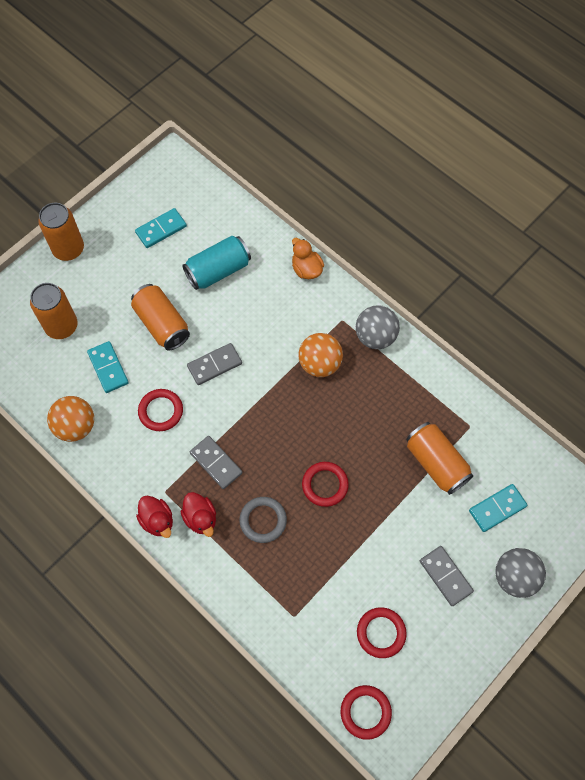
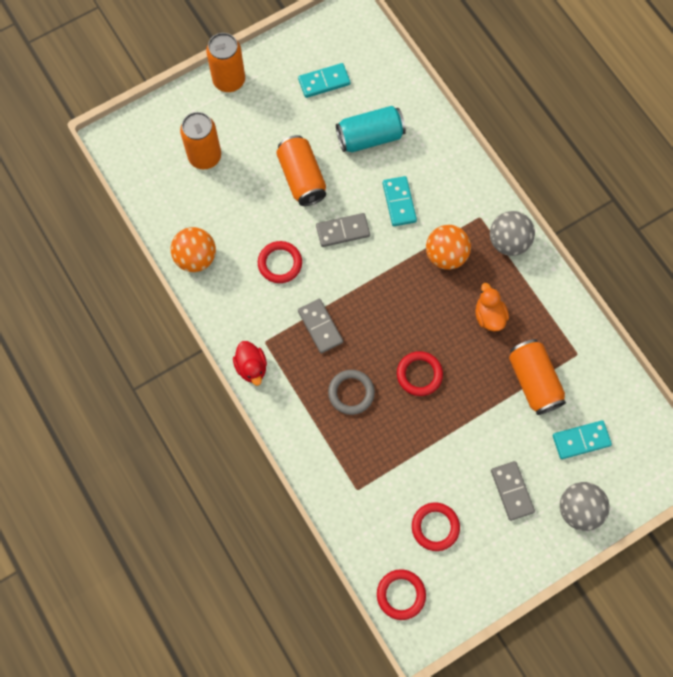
camera: 15 degrees right, 5 degrees up
(108, 368) = (239, 208): turquoise domino -> turquoise domino (399, 202)
(200, 518) = (292, 375): red duck -> none
(306, 269) = (458, 157): orange duck -> orange duck (489, 316)

